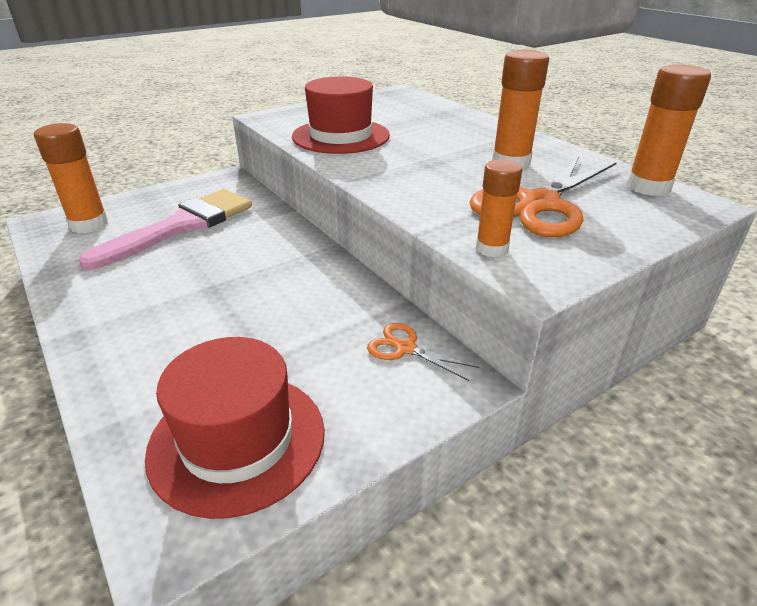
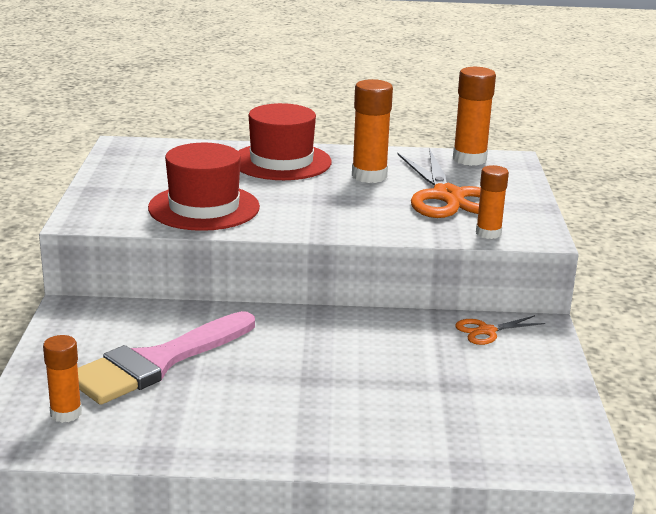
camera: 55 degrees left, 10 degrees down
(89, 224) = (66, 413): orange glue stick -> orange glue stick, size x0.64
(182, 226) = (157, 362): pink brush -> pink brush turned 120 degrees counterclockwise
(237, 440) = (519, 419): red hat -> red hat (281, 162)

